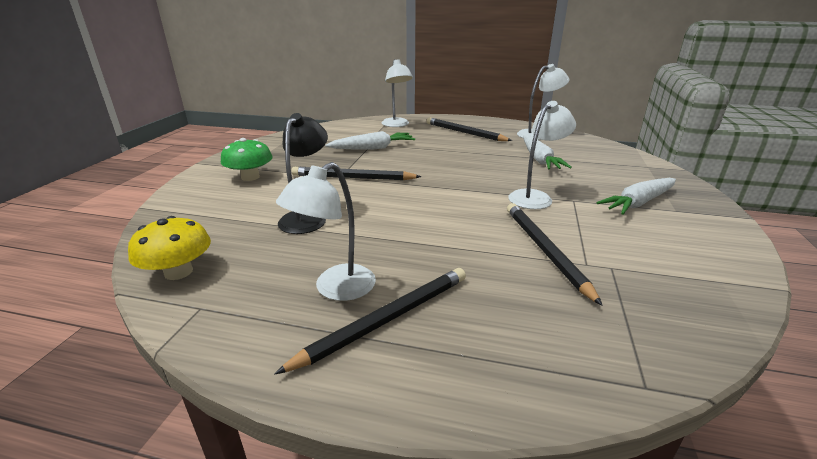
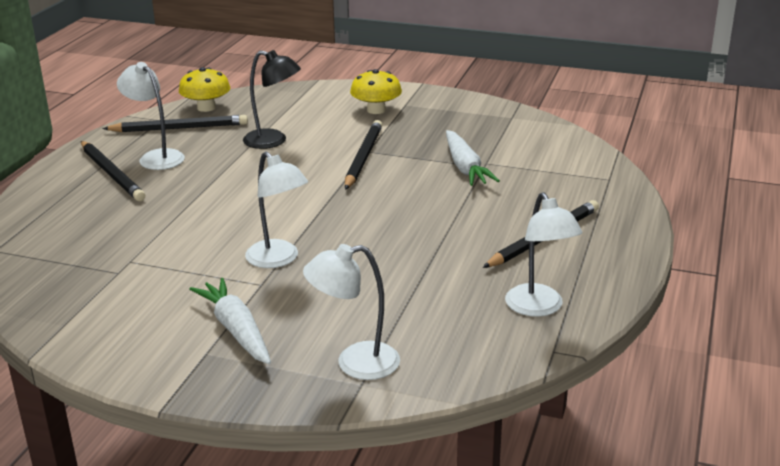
camera: 95 degrees right, 0 degrees up
(250, 177) = (376, 110): green mushroom -> yellow mushroom
(397, 125) = (581, 184): white lamp -> white lamp (355, 363)
(539, 159) = (406, 286): white carrot -> none
(544, 250) = (162, 244): black pencil -> black pencil (179, 128)

